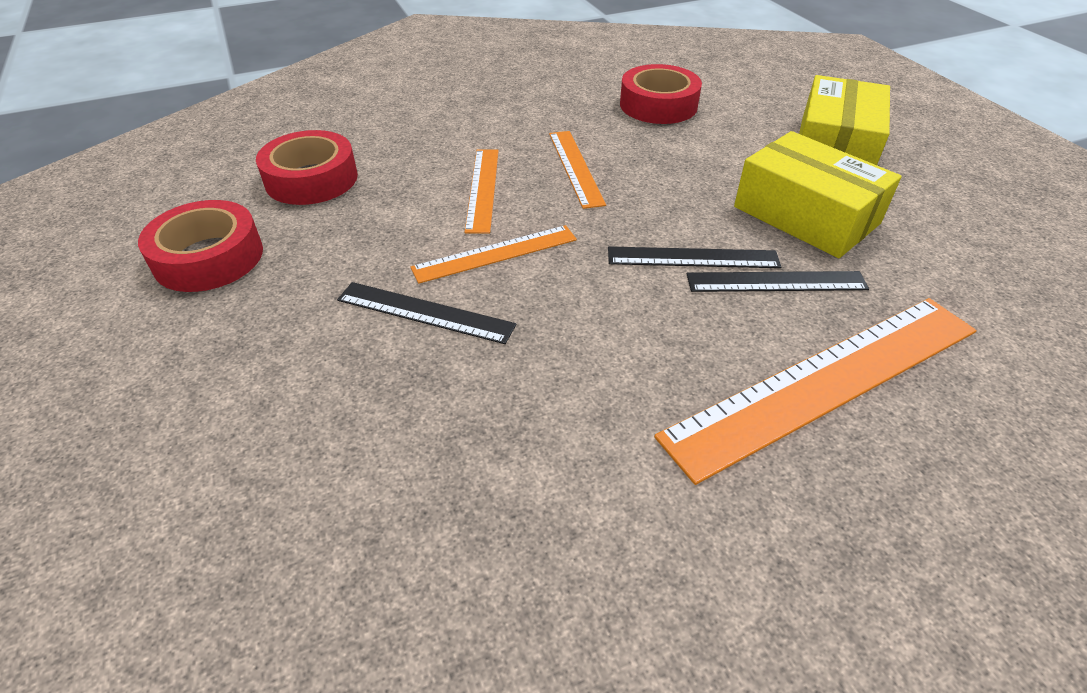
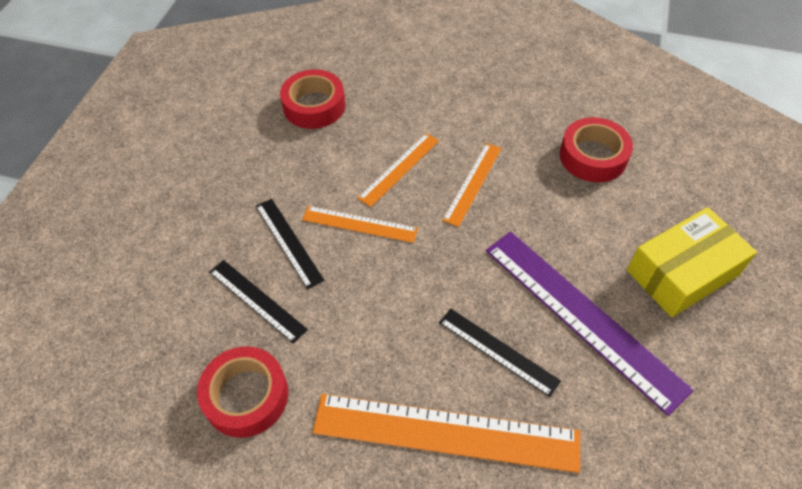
camera: 40 degrees right, 10 degrees up
(208, 257) = (222, 138): red tape -> red tape (246, 396)
(693, 258) = (467, 300): black ruler -> black ruler (257, 300)
(806, 215) = (582, 316): yellow box -> purple ruler

